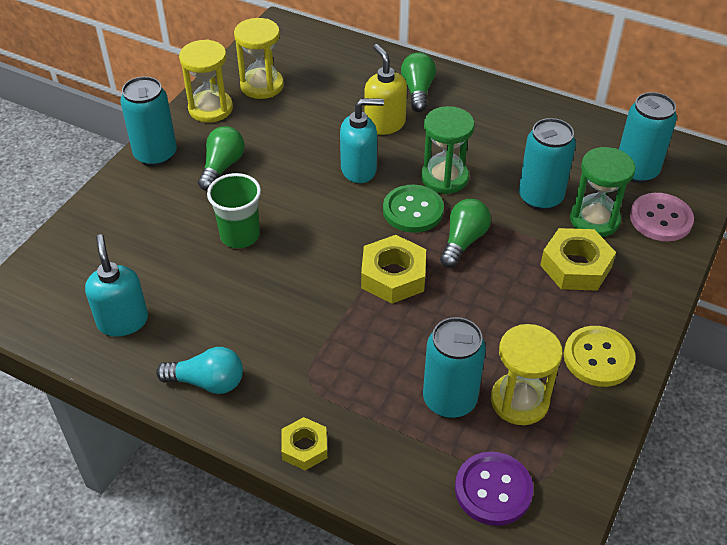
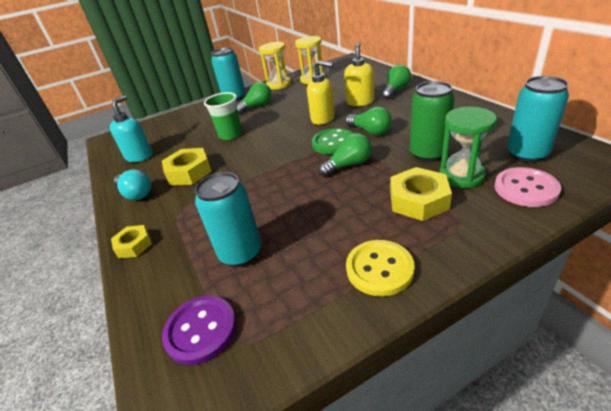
camera: 40 degrees right, 10 degrees down
(359, 169) = (323, 119): turquoise soap dispenser -> yellow soap dispenser
(393, 276) = (285, 172): yellow nut -> yellow nut (189, 172)
(444, 177) = (370, 131): green hourglass -> green light bulb
(519, 401) = (286, 274): yellow hourglass -> none
(540, 198) = (428, 154): turquoise can -> green can

